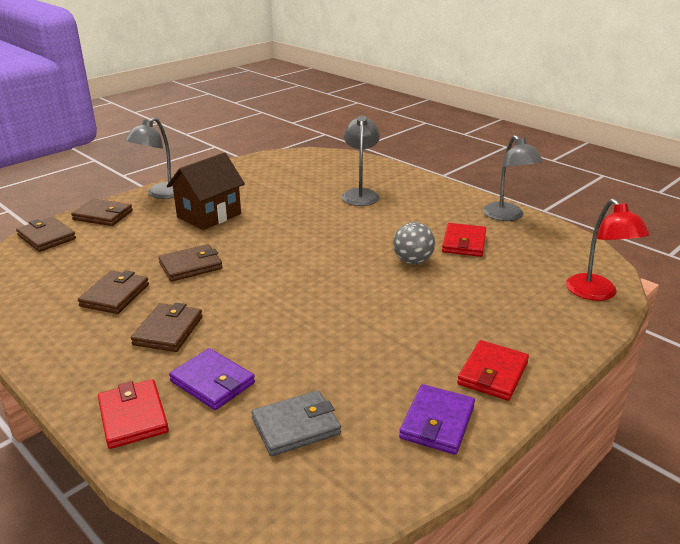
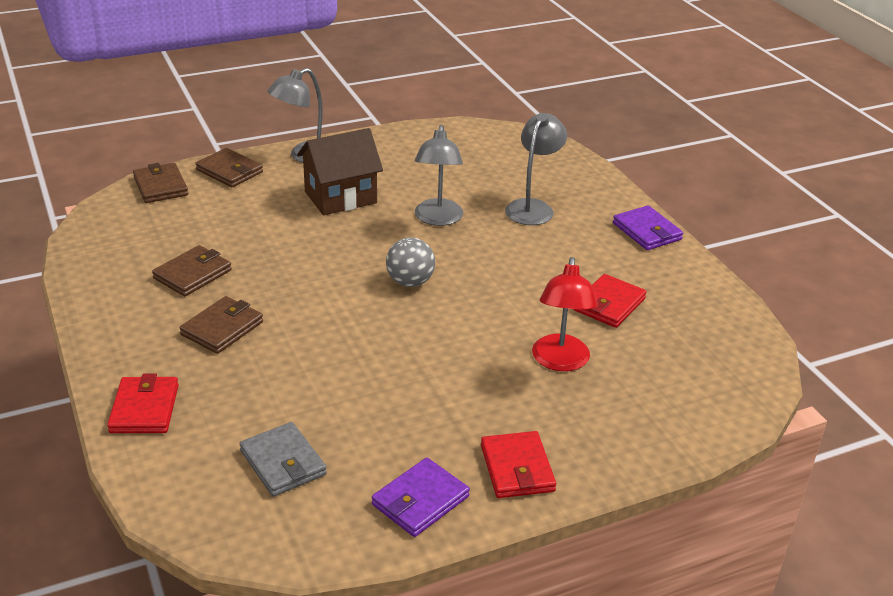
camera: 20 degrees right, 5 degrees up
(190, 266) = (285, 258): brown wallet -> none
(212, 382) = (233, 395): purple wallet -> purple wallet (647, 231)
(296, 426) = (283, 462): grey wallet -> grey wallet turned 60 degrees clockwise
(412, 261) = (529, 313): grey ball -> grey ball (410, 282)
(493, 373) = (517, 468): red wallet -> red wallet turned 60 degrees counterclockwise
(507, 216) = (693, 281): grey lamp -> grey lamp (438, 219)
(597, 294) = (717, 411): red lamp -> red lamp (560, 362)

